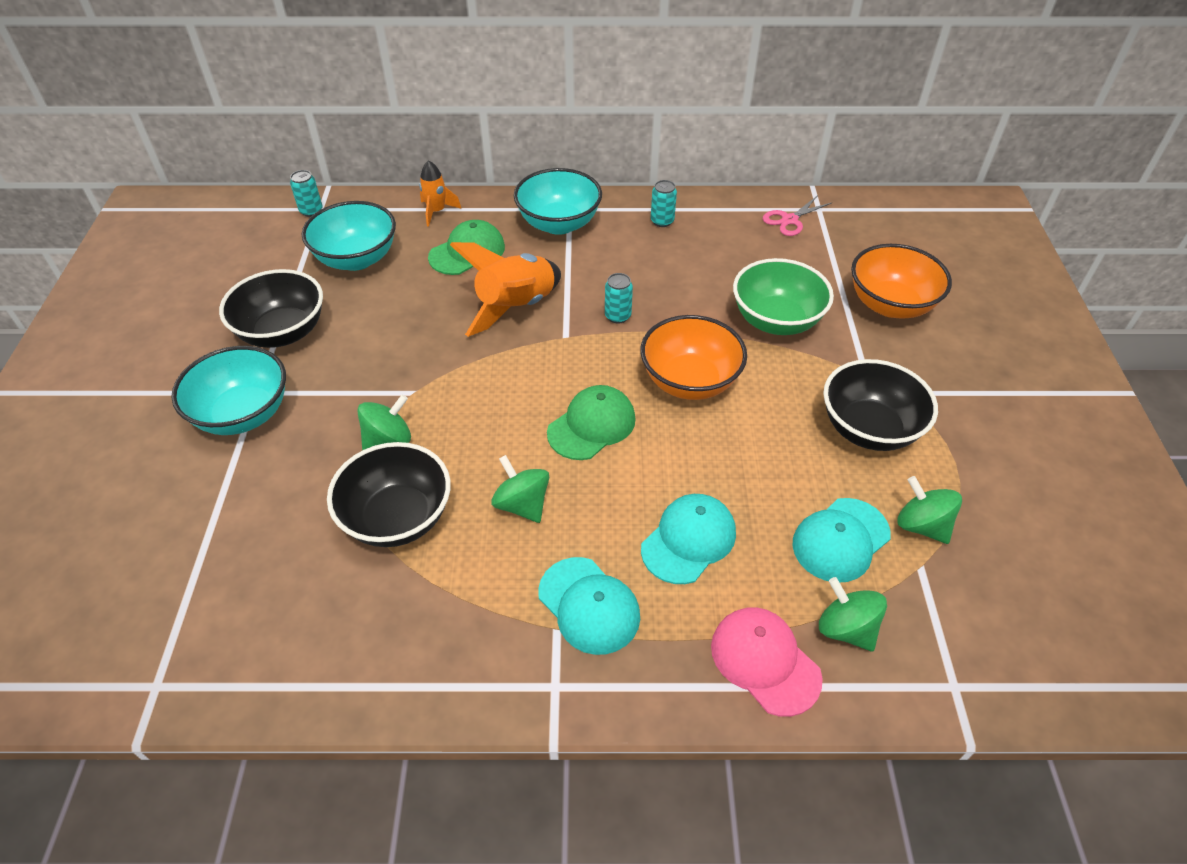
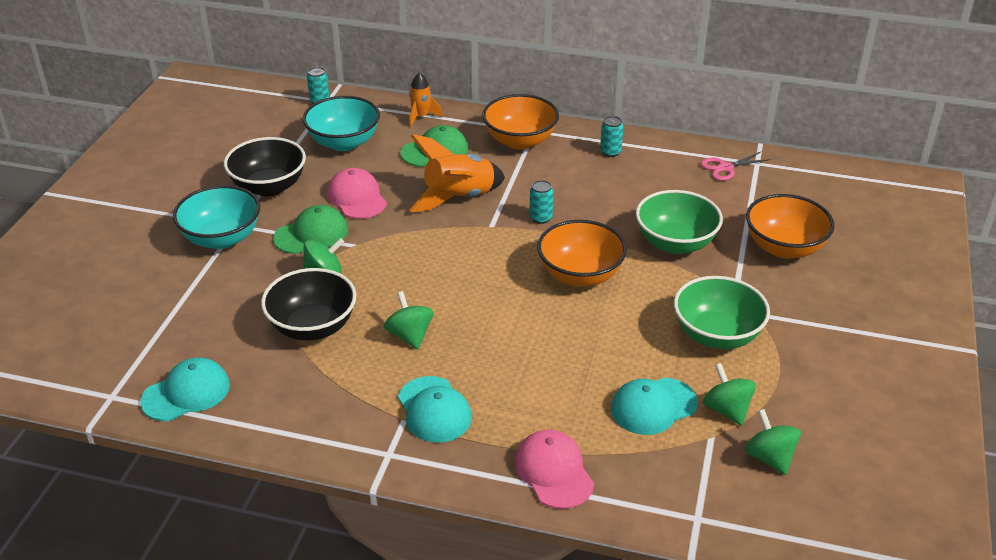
camera: 15 degrees right, 10 degrees down
(395, 328) = (357, 198): none -> pink cap
(559, 224) = (520, 141): turquoise bowl -> orange bowl
(592, 425) = (486, 292): green cap -> green cap (311, 234)
(688, 540) = (530, 383): turquoise cap -> turquoise cap (186, 393)
(846, 628) = (628, 464): green spinning top -> green spinning top (769, 457)
(869, 429) = (716, 335): black bowl -> green bowl

